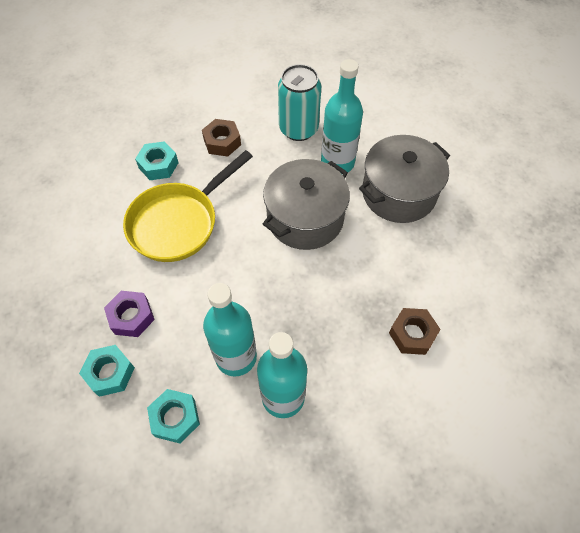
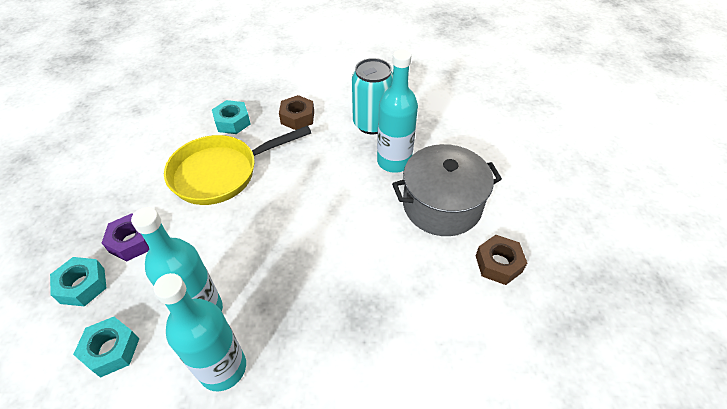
camera: 20 degrees right, 10 degrees down
(305, 218) = (337, 202): grey pot -> none
(412, 334) = (389, 350): brown nut -> brown nut (498, 264)

